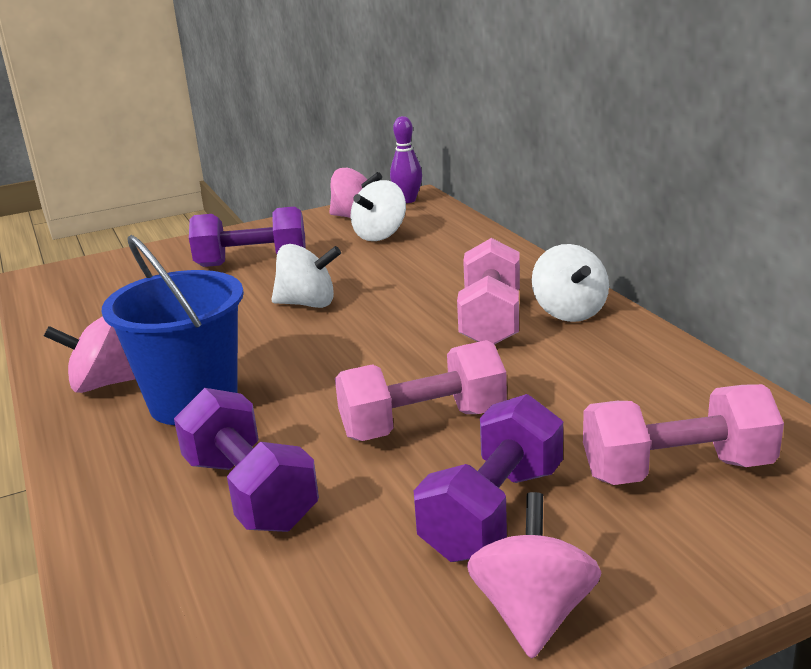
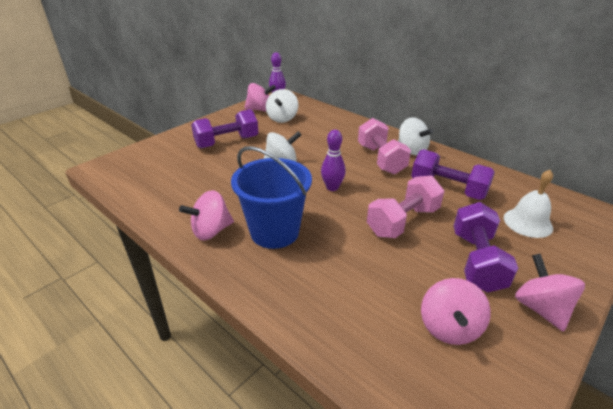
camera: 25 degrees left, 10 degrees up
(250, 492) = (356, 278): purple dumbbell -> purple dumbbell (448, 189)
(326, 598) = (449, 327): none -> pink spinning top
(354, 352) = (332, 187): none -> purple bowling pin
(677, 470) = (528, 222): pink dumbbell -> white bell

